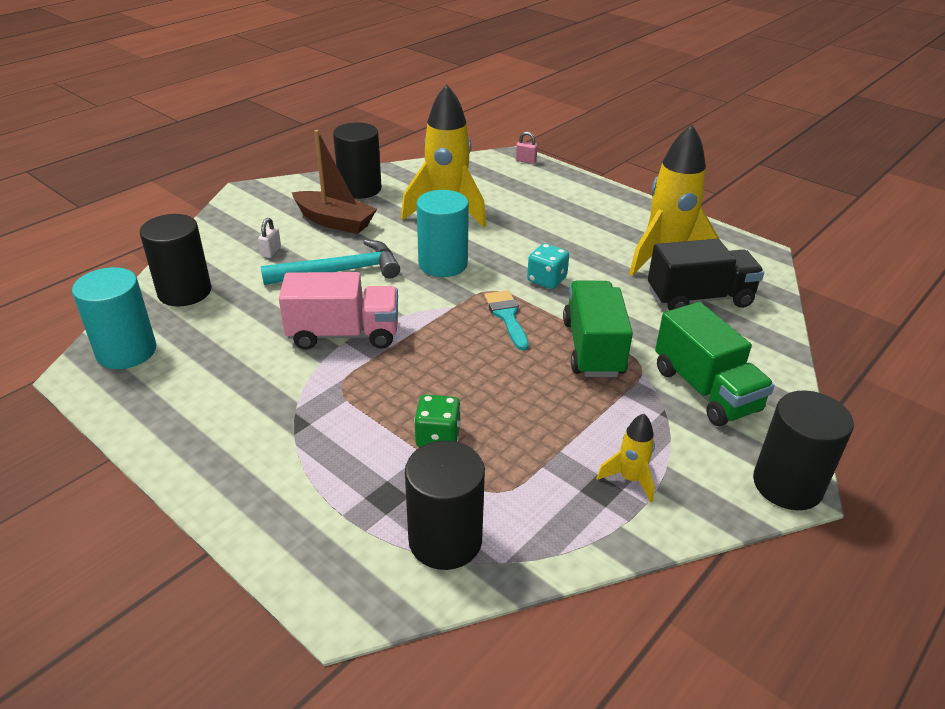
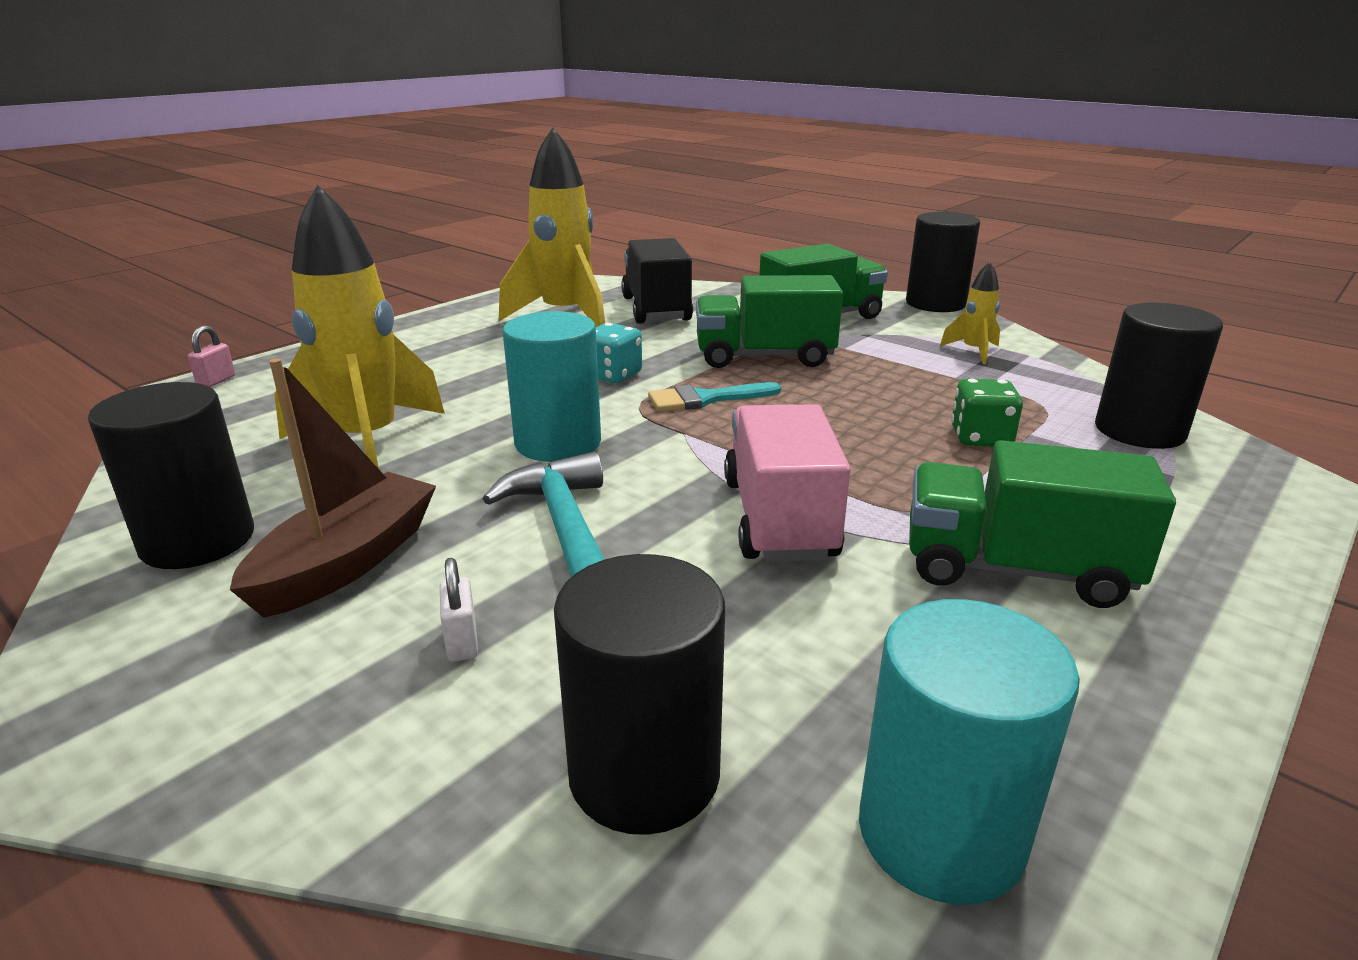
camera: 90 degrees left, 10 degrees down
(271, 252) = (462, 642): white padlock -> white padlock turned 60 degrees clockwise
(271, 411) = (1015, 570): none -> green truck

